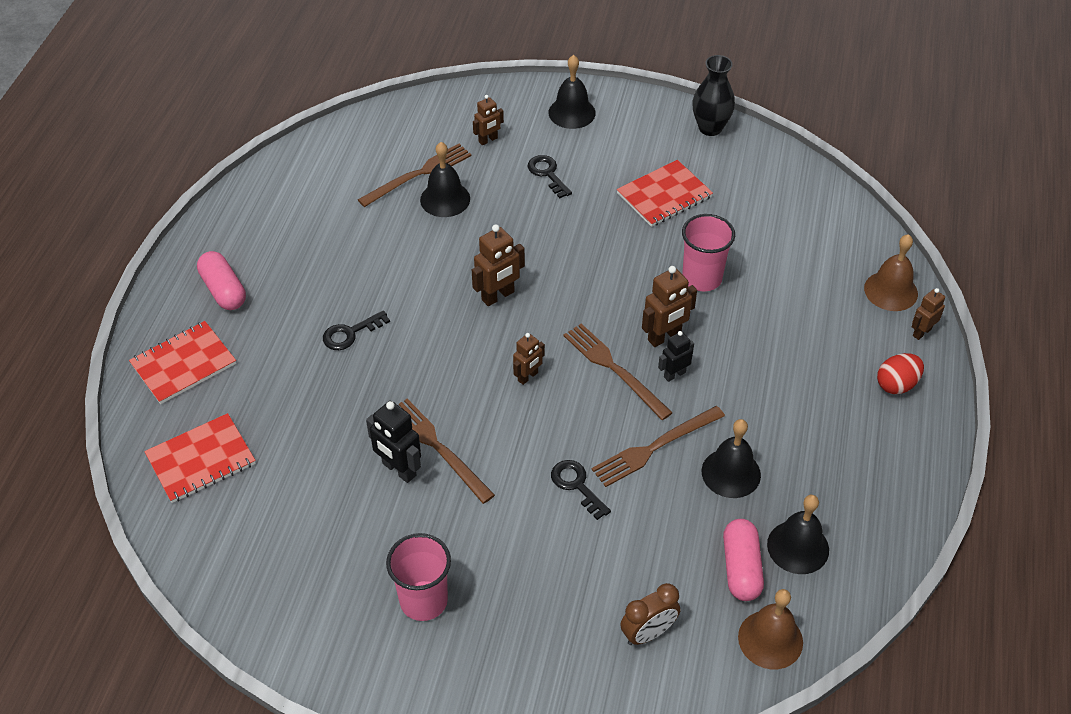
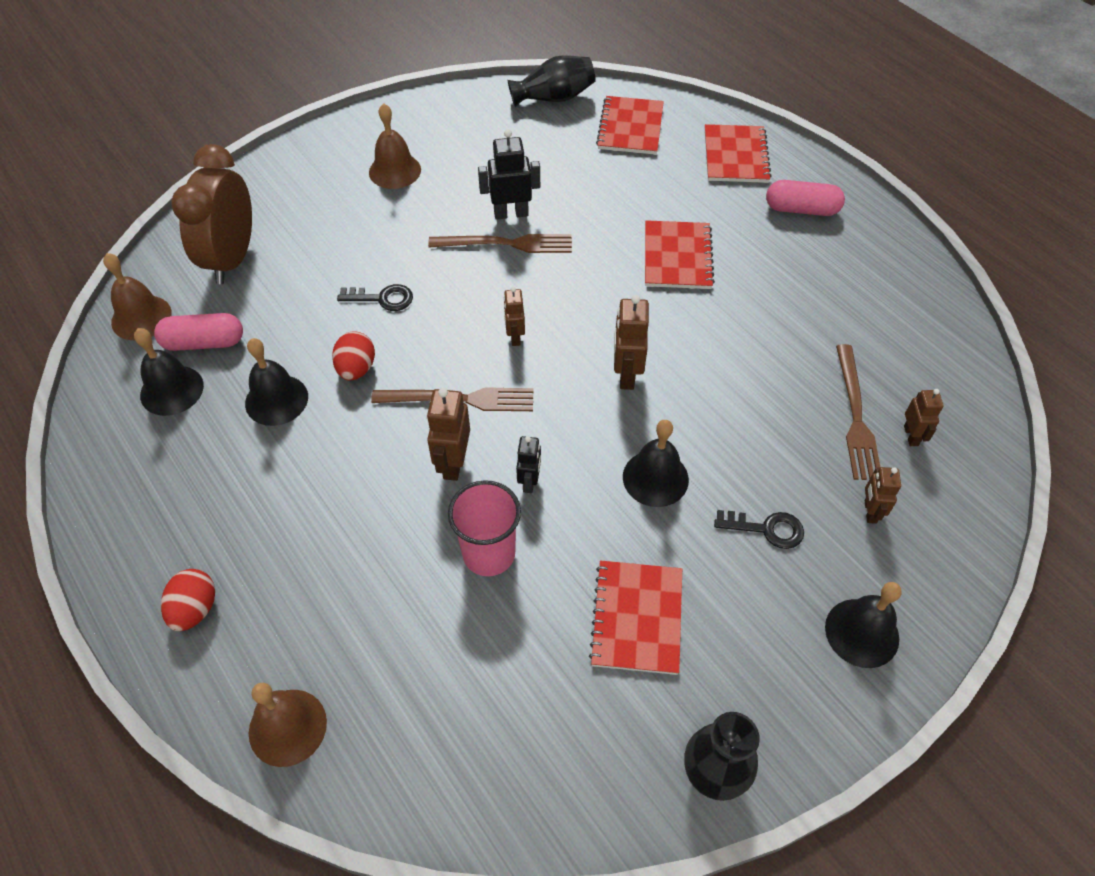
camera: 130 degrees right, 5 degrees up
(200, 549) = (554, 98): none -> black vase
(350, 333) = (677, 257): black key -> red notebook
(423, 600) = (395, 171): pink cup -> brown bell
(445, 199) = (798, 415): black bell -> black bell (655, 478)
(648, 633) = (232, 259): brown clock -> brown clock, size x1.80
(655, 447) = (356, 369): brown fork -> red egg
(674, 374) = (407, 438): black robot -> black robot (529, 482)
(741, 568) = (204, 342): pink capsule -> pink capsule turned 45 degrees counterclockwise
(921, 332) = (213, 700): brown robot -> brown robot (911, 436)

